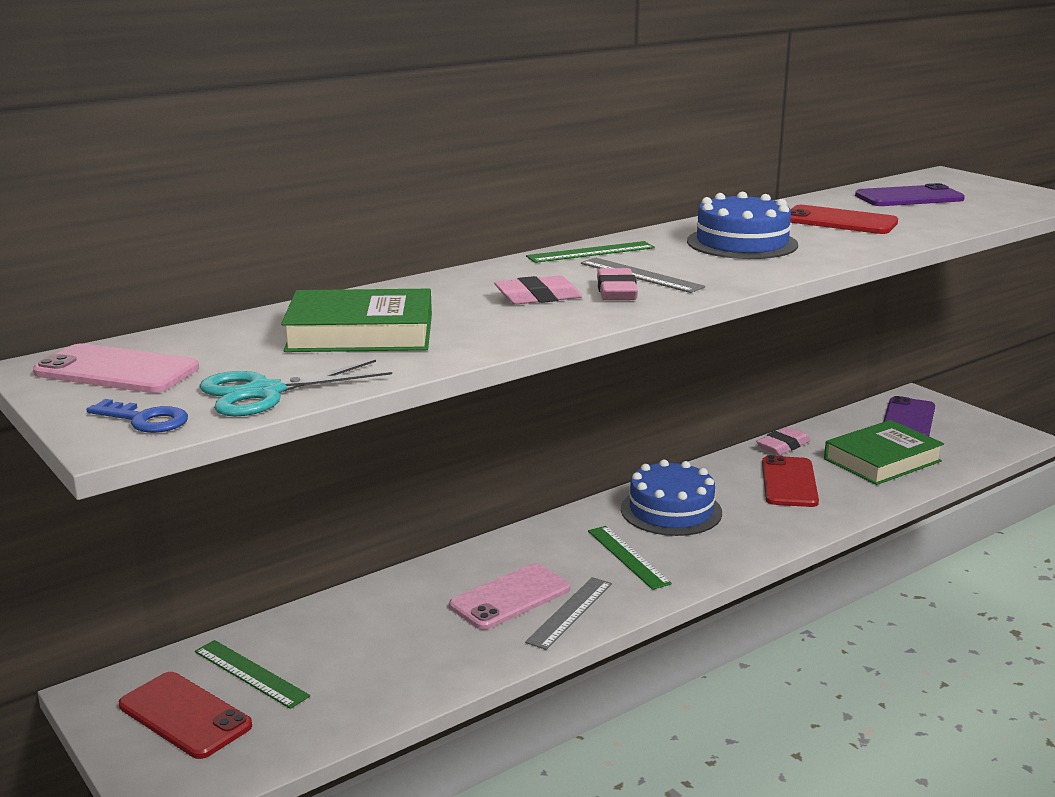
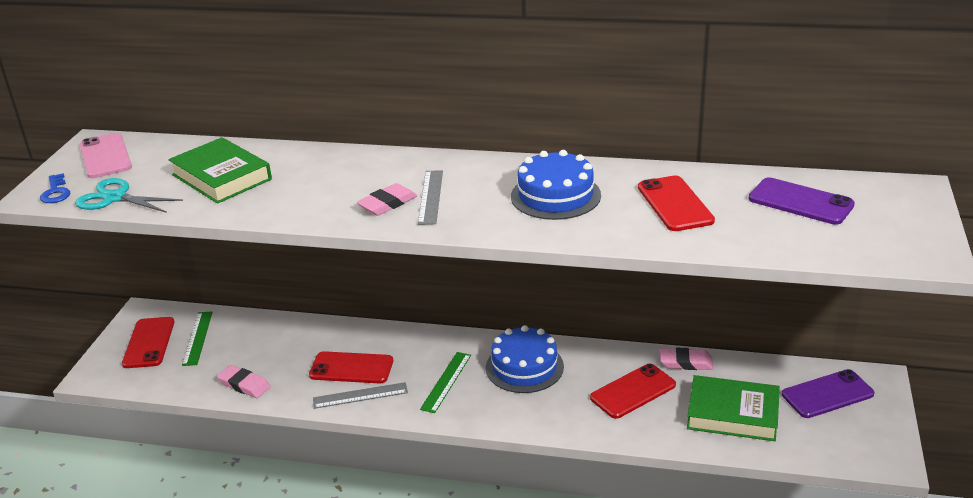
camera: 50 degrees right, 10 degrees up
(510, 597) = (351, 368): pink phone -> red phone
(538, 297) = (343, 189): pink eraser -> pink eraser (244, 385)
(590, 252) = (454, 164): green ruler -> none

